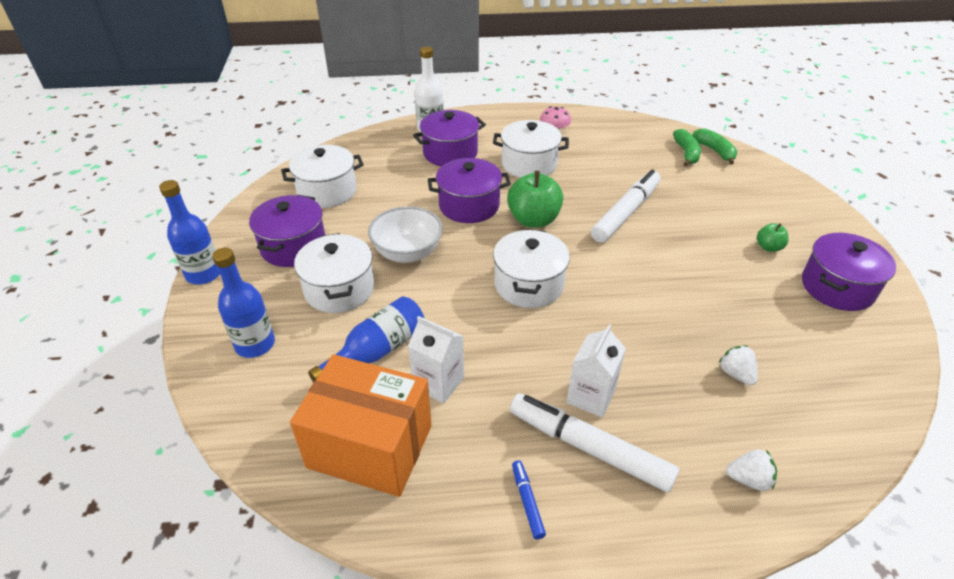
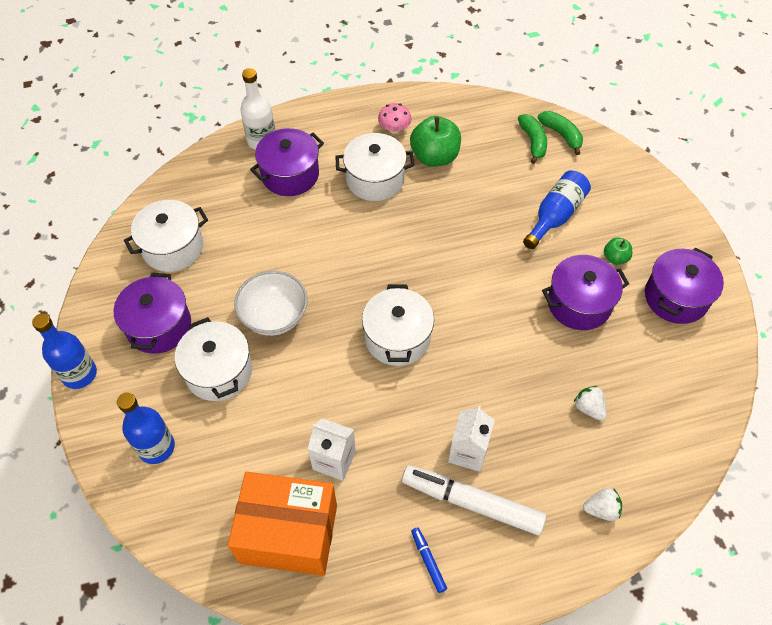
camera: 10 degrees left, 15 degrees up
(377, 351) = (272, 435): blue bottle -> blue bottle (555, 216)
(469, 206) = (323, 246): purple pot -> purple pot (579, 304)
(533, 220) = (390, 256): green apple -> green apple (434, 157)
(625, 212) = (479, 233): white marker -> none

